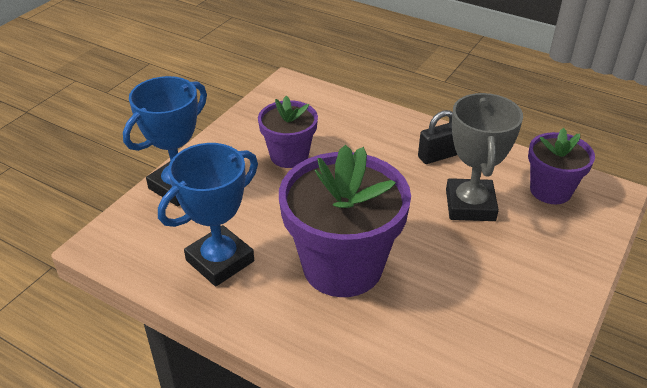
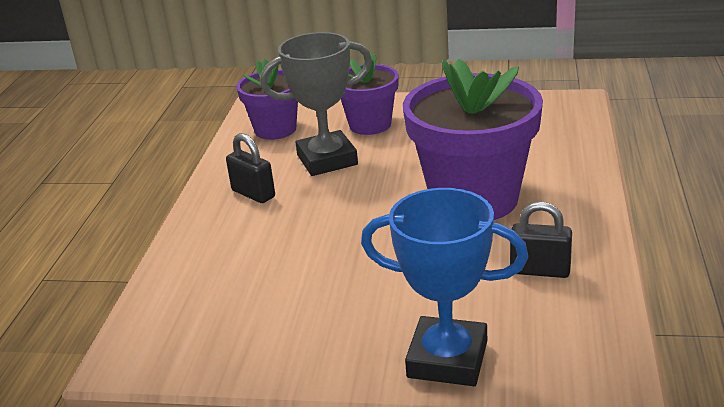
camera: 110 degrees left, 10 degrees down
(220, 261) = (540, 270): blue trophy -> black padlock
(289, 156) = (316, 291): purple flower pot -> purple flower pot (370, 125)

